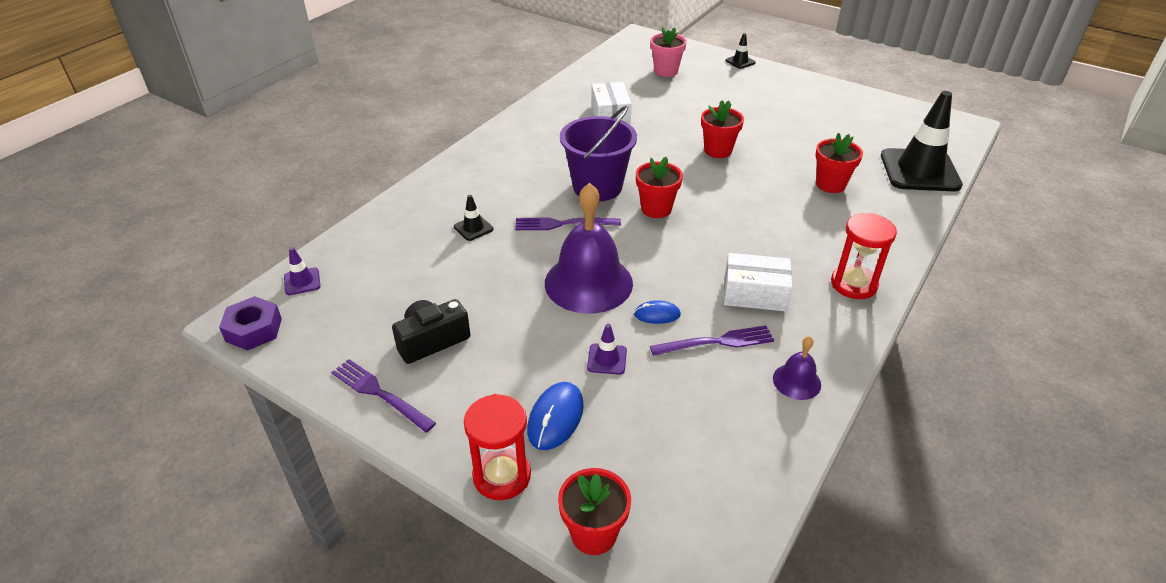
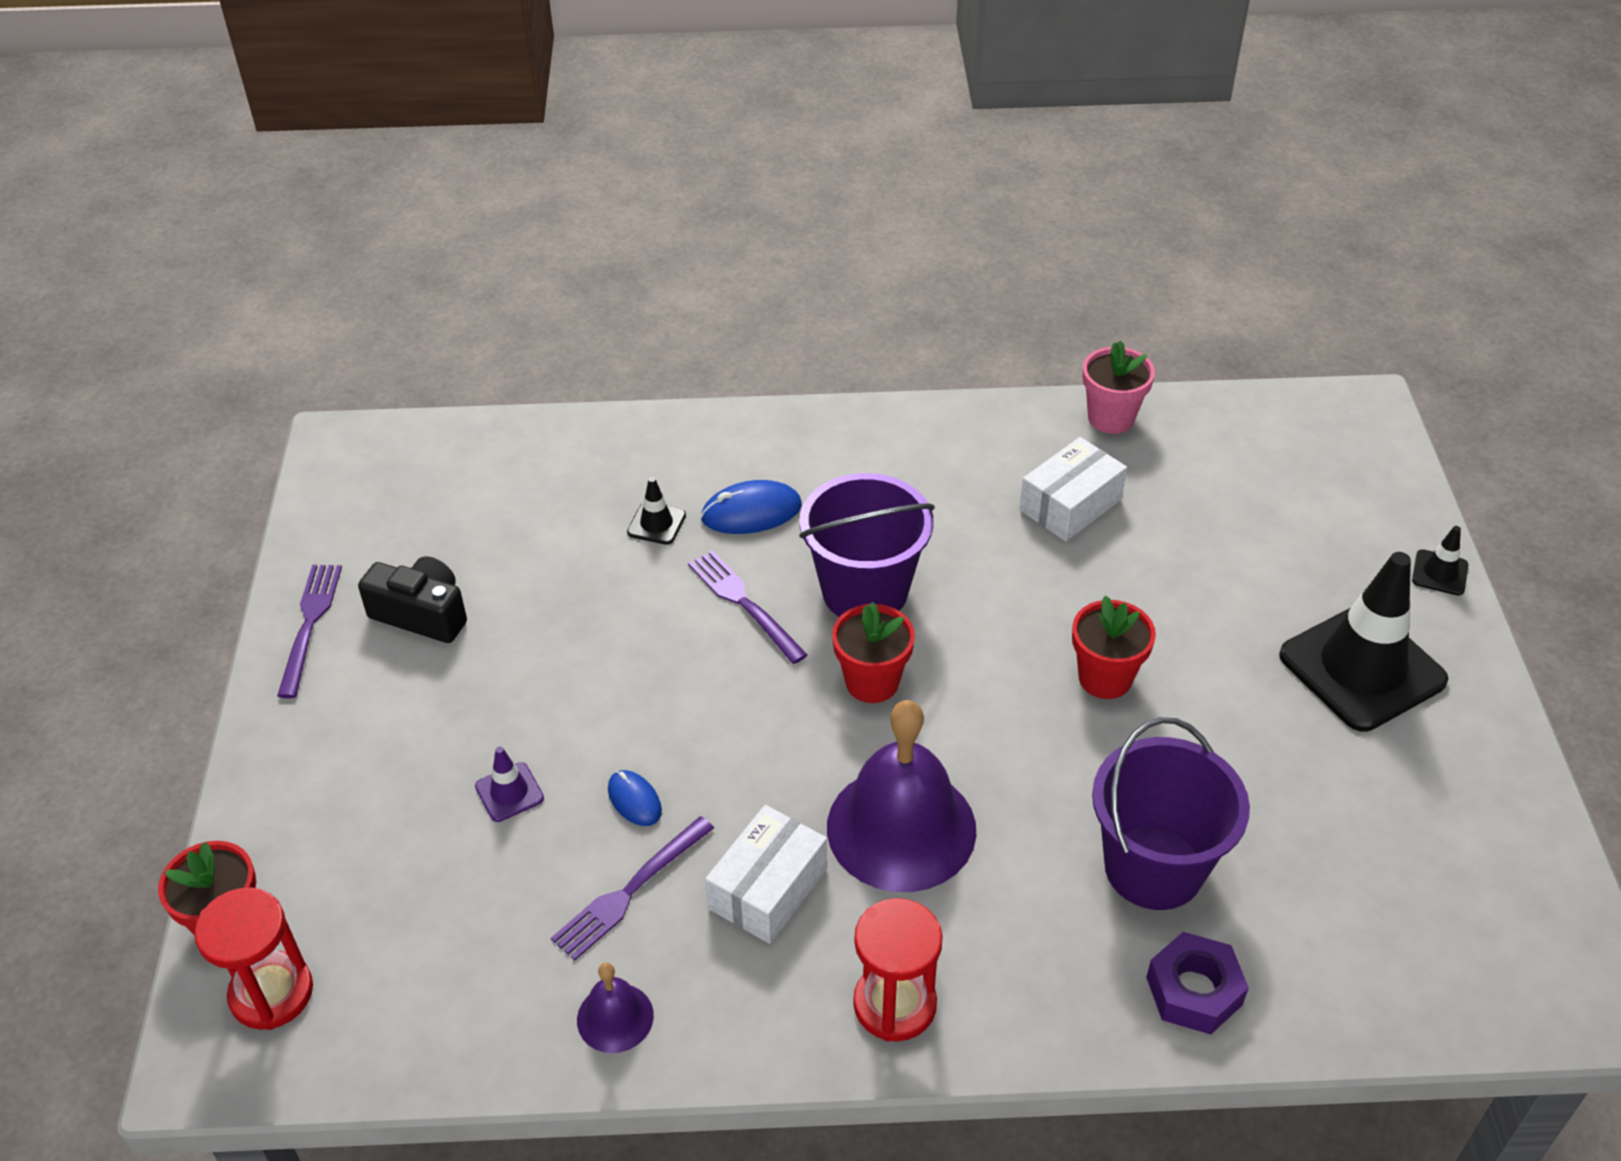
camera: 55 degrees right, 5 degrees up
(254, 330) = (332, 463): purple nut -> purple nut (1194, 991)
(302, 281) = (435, 446): purple traffic cone -> none
(502, 476) = (260, 798): red hourglass -> red hourglass (271, 993)
(555, 418) = (376, 797): blue mouse -> blue mouse (751, 512)
(588, 283) = (642, 696): purple bell -> purple bell (901, 828)
(666, 71) = (1285, 497): pink flower pot -> pink flower pot (1111, 418)
(717, 342) = (629, 892): purple fork -> purple fork turned 90 degrees clockwise
(754, 293) = (768, 888): white box -> white box turned 60 degrees clockwise
(830, 184) = (1153, 867): red flower pot -> purple bucket
(919, 171) = (1335, 982): black traffic cone -> black traffic cone (1362, 668)

